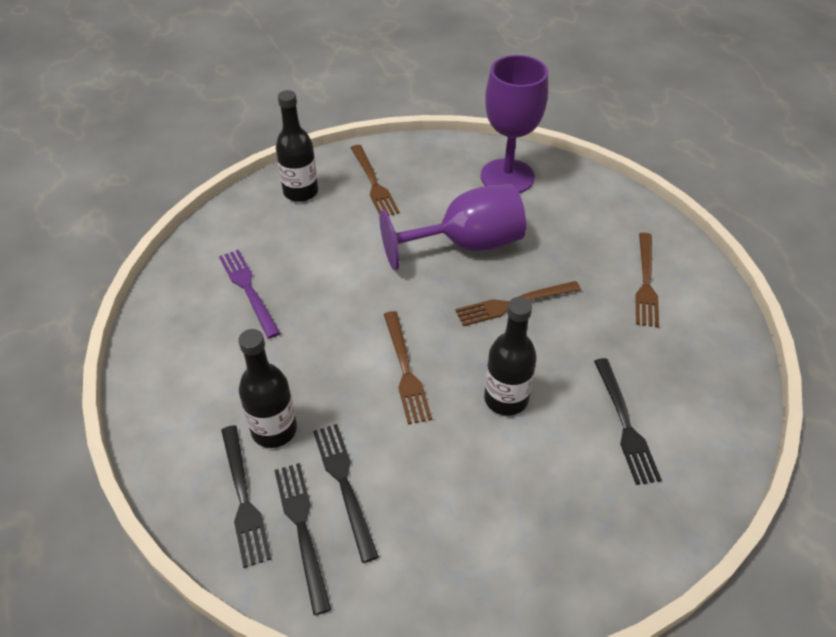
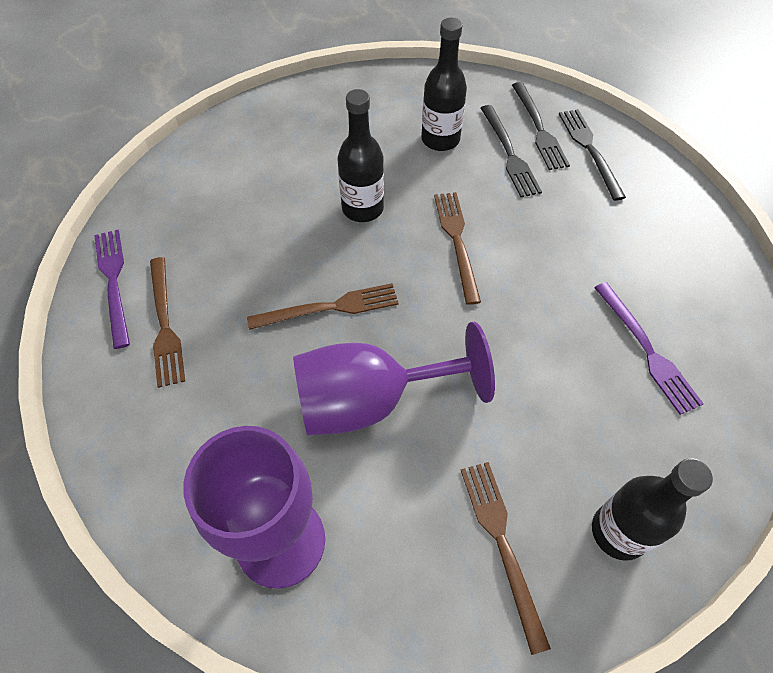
camera: 175 degrees left, 10 degrees up
(274, 430) = (577, 197): black bottle -> black bottle (440, 139)
(625, 424) = (262, 181): black fork -> none
(646, 282) = (165, 324): brown fork -> brown fork turned 150 degrees clockwise
(710, 311) = (114, 282): none -> purple fork

